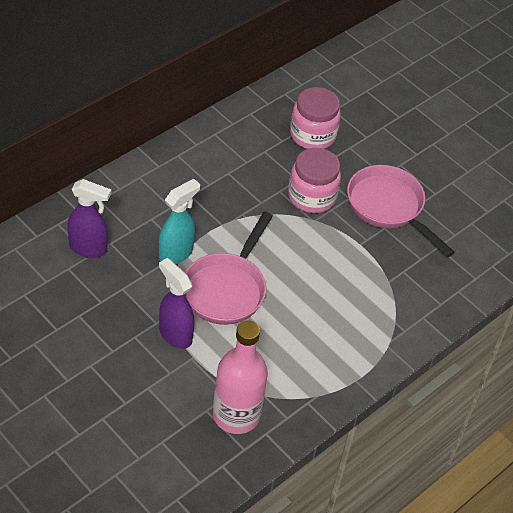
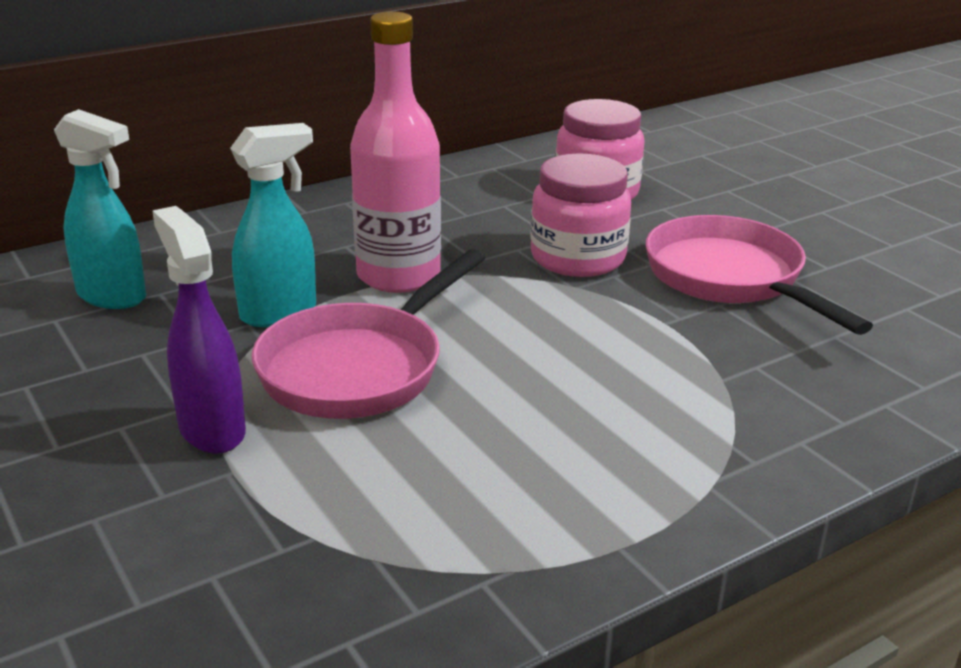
camera: 15 degrees right, 20 degrees down
(88, 248) = (113, 297): purple spray bottle -> turquoise spray bottle
(236, 415) = (284, 593): pink bottle -> pink bottle (398, 276)

